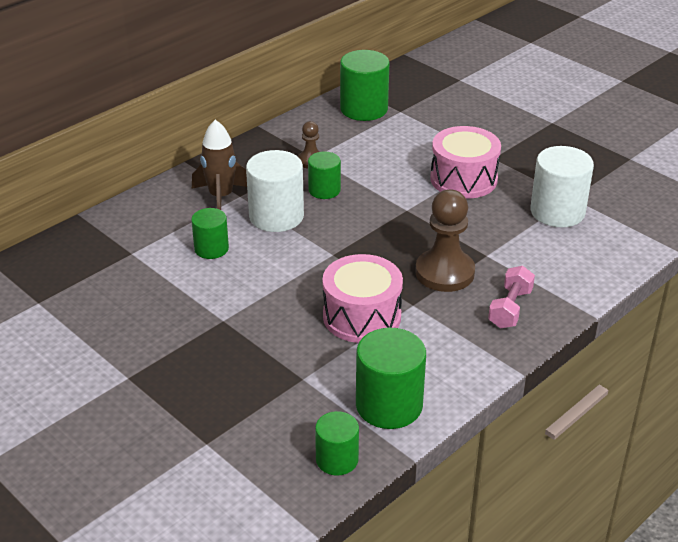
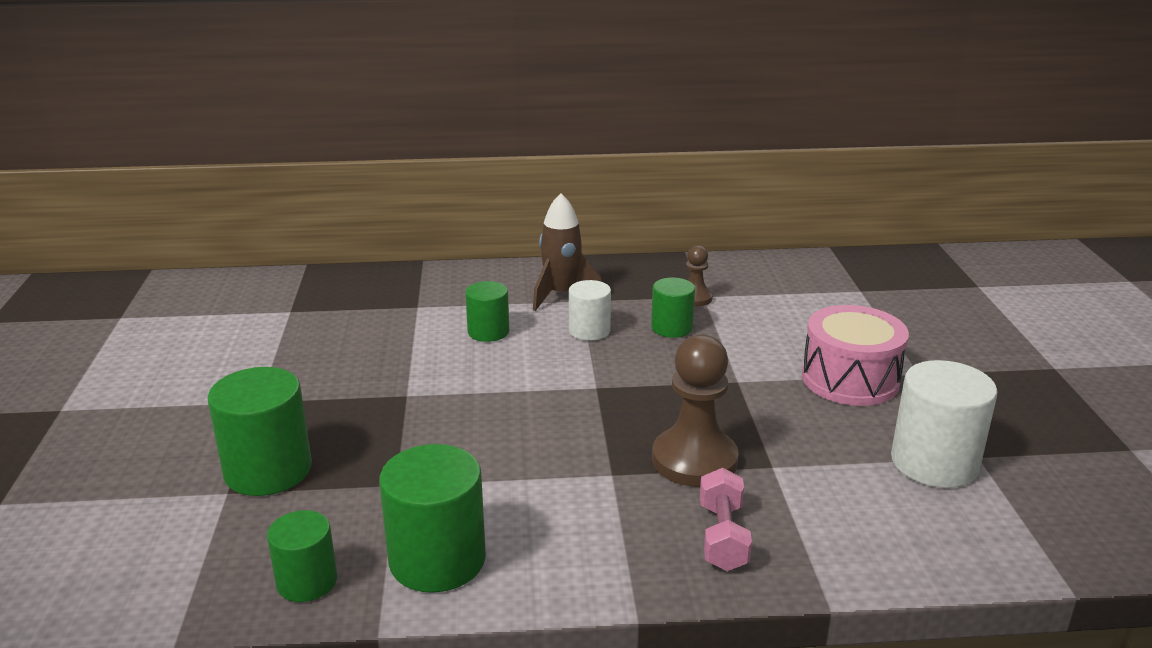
camera: 40 degrees right, 10 degrees down
(276, 216) = (589, 330): white cylinder -> white cylinder, size x0.60
(362, 316) = (540, 457): pink drum -> none
(364, 109) = (819, 274): green cylinder -> green cylinder (268, 470)
(510, 308) = (722, 537): pink dumbbell -> pink dumbbell turned 60 degrees counterclockwise

